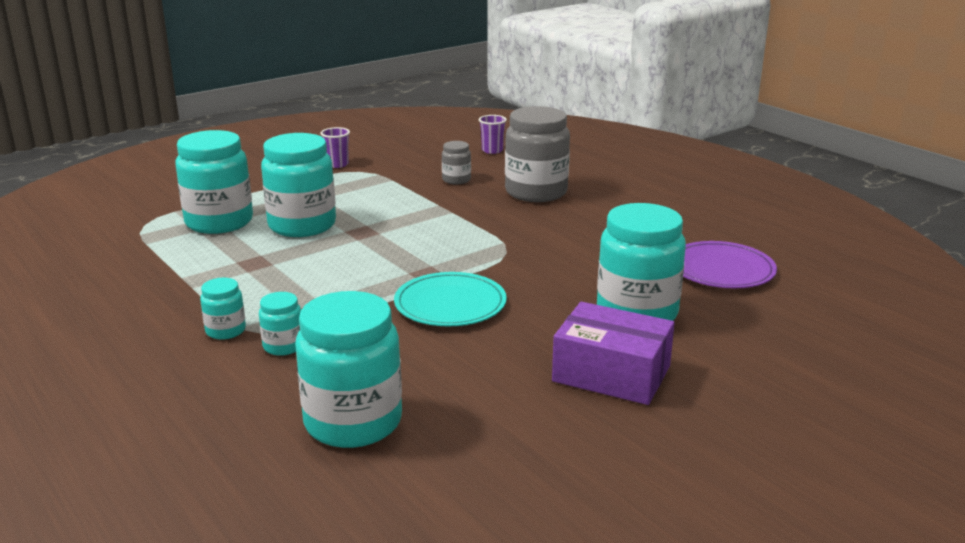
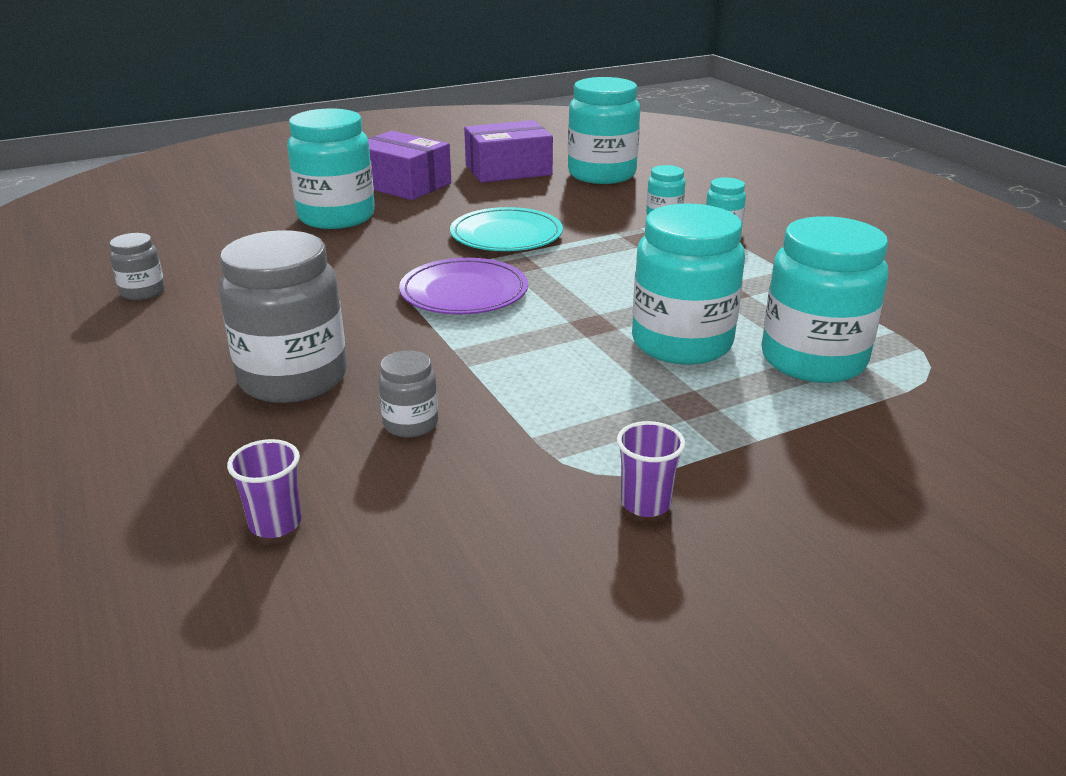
camera: 170 degrees left, 5 degrees up
(489, 420) = (508, 170): none -> purple box
(701, 229) = (143, 292): none -> grey jar
(721, 270) = (200, 245): purple plate -> purple plate (464, 292)

